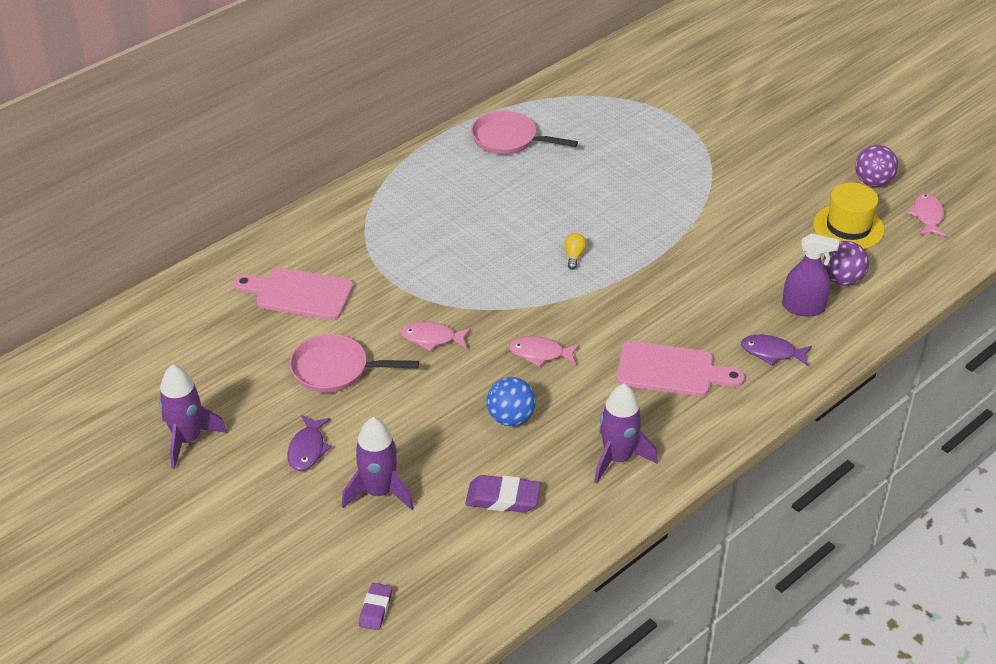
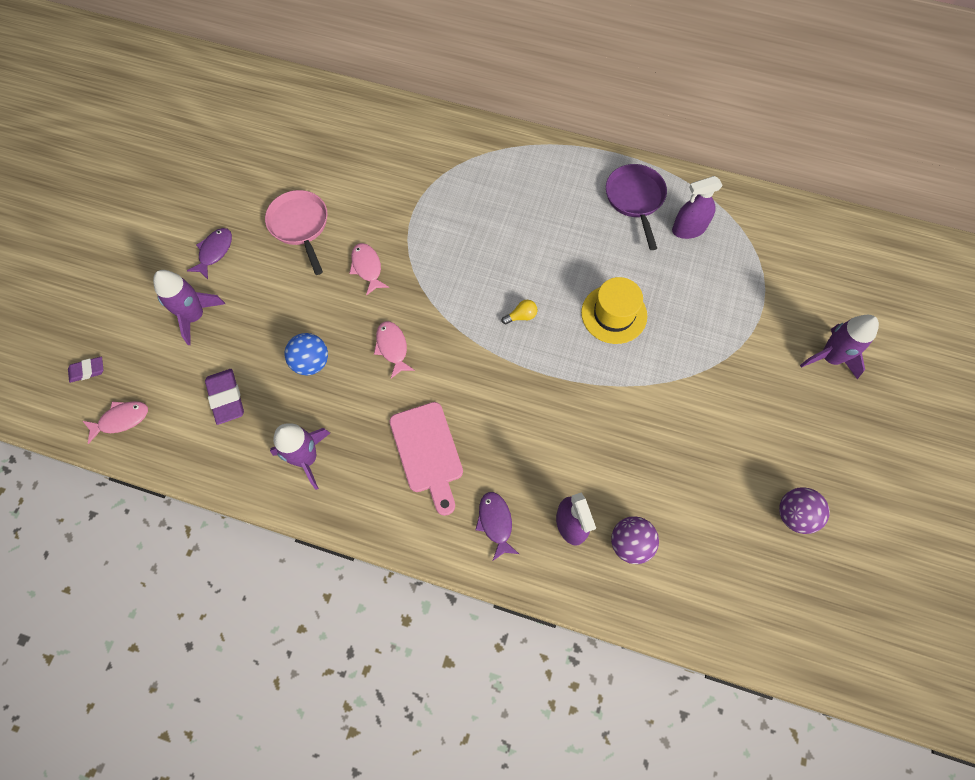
camera: 60 degrees right, 25 degrees up
(188, 439) = (189, 180): purple rocket -> purple rocket (830, 357)
(299, 294) = (365, 162): pink cutting board -> none
(308, 449) = (214, 252): purple fish -> purple fish turned 135 degrees clockwise
(508, 139) = (635, 199): pink pan -> purple pan
(567, 123) = (688, 229): none -> purple spray bottle
(848, 227) = (709, 519): yellow hat -> yellow hat (614, 314)
(927, 216) = (778, 587): pink fish -> pink fish (121, 420)

